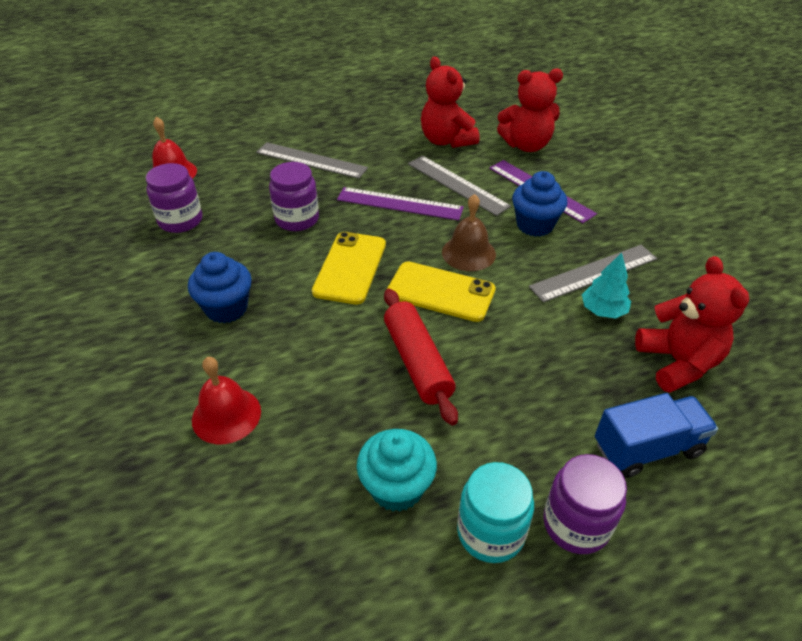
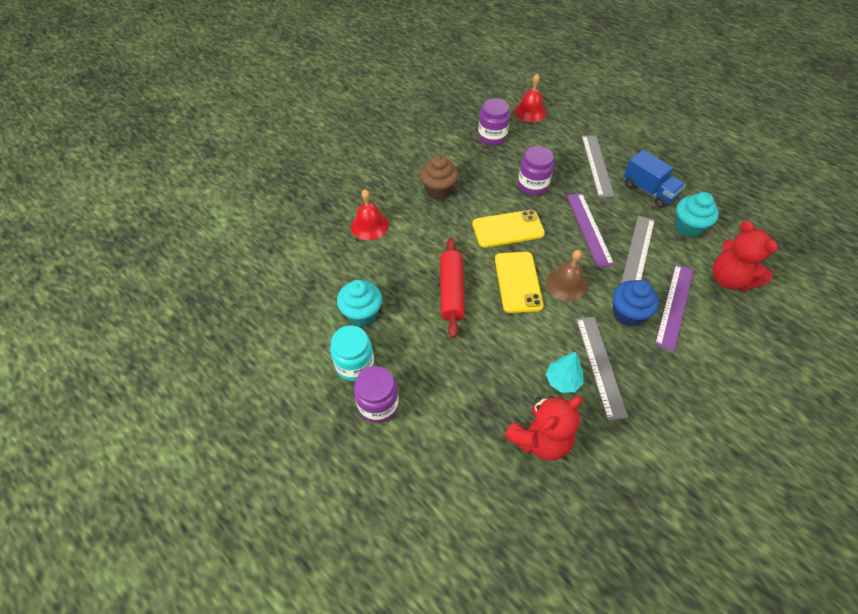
camera: 65 degrees right, 10 degrees up
(226, 308) = (438, 190): blue cupcake -> brown cupcake
(417, 362) = (451, 291): red rolling pin -> red rolling pin turned 45 degrees counterclockwise
(446, 140) = (688, 227): red teddy bear -> turquoise cupcake
(594, 273) = (600, 365): grey ruler -> grey ruler turned 45 degrees clockwise
(647, 448) = (451, 432): blue truck -> blue truck (649, 191)

